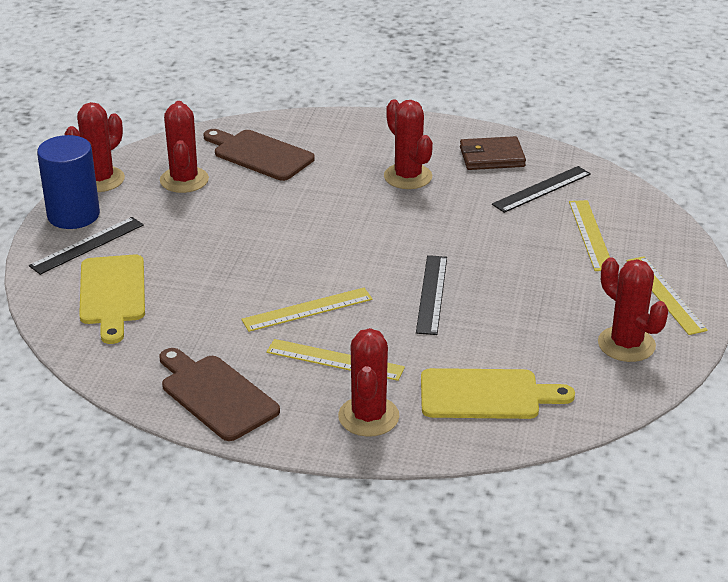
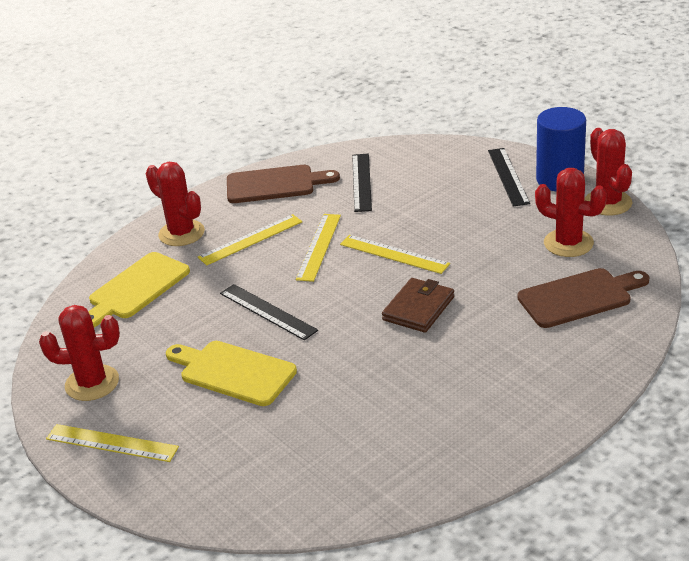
camera: 130 degrees right, 0 degrees up
(112, 294) = (431, 173): yellow cutting board -> yellow cutting board (233, 372)
(408, 177) = (453, 373): red cactus -> none
(492, 157) = (436, 449): brown wallet -> brown wallet (418, 308)
(541, 189) = (343, 454): black ruler -> black ruler (362, 182)
(591, 235) = (238, 446): yellow ruler -> yellow ruler (394, 254)

